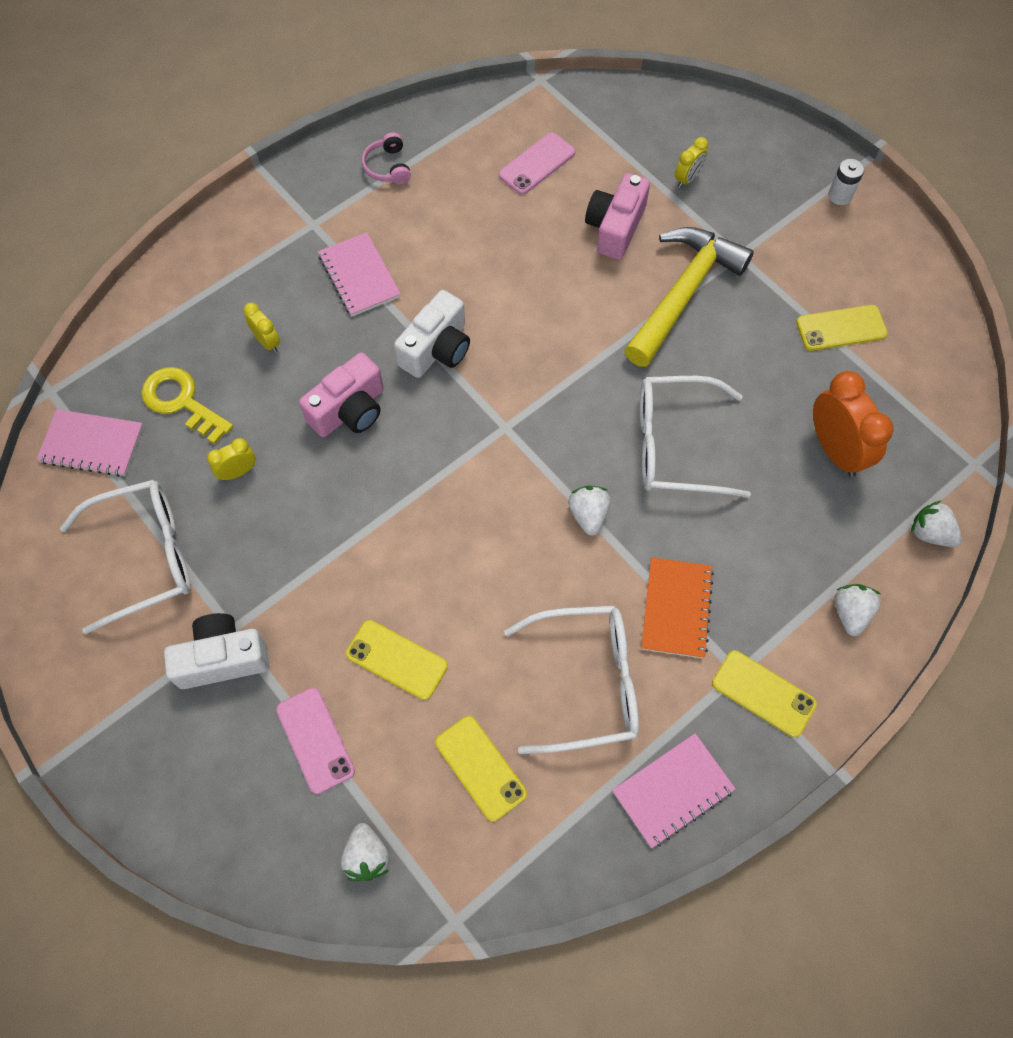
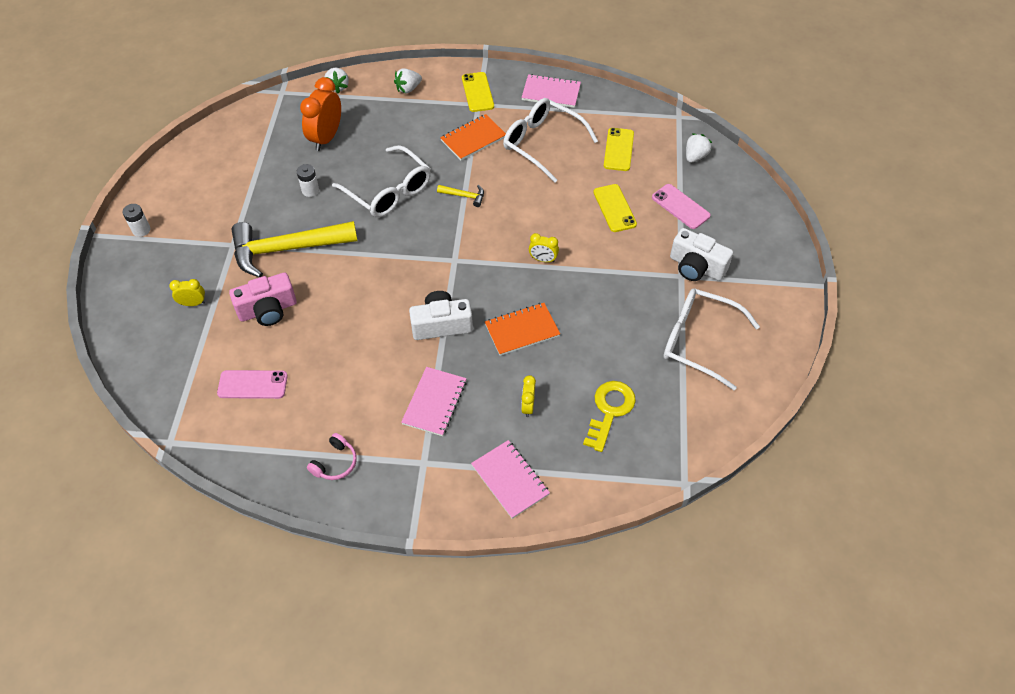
camera: 135 degrees left, 10 degrees down
(92, 444) = (682, 427): pink notebook -> pink notebook (510, 480)
(181, 402) = (609, 410): yellow key -> yellow key turned 150 degrees counterclockwise
(238, 472) = (612, 346): yellow clock -> yellow clock (543, 259)
(315, 740) = (680, 207): pink phone -> pink phone turned 60 degrees counterclockwise
(349, 410) = (522, 330): pink camera -> orange notebook
(588, 515) = (464, 196): white strawberry -> yellow hammer
(755, 372) = (310, 190): none -> white battery
(841, 328) = (245, 176): yellow phone -> none

